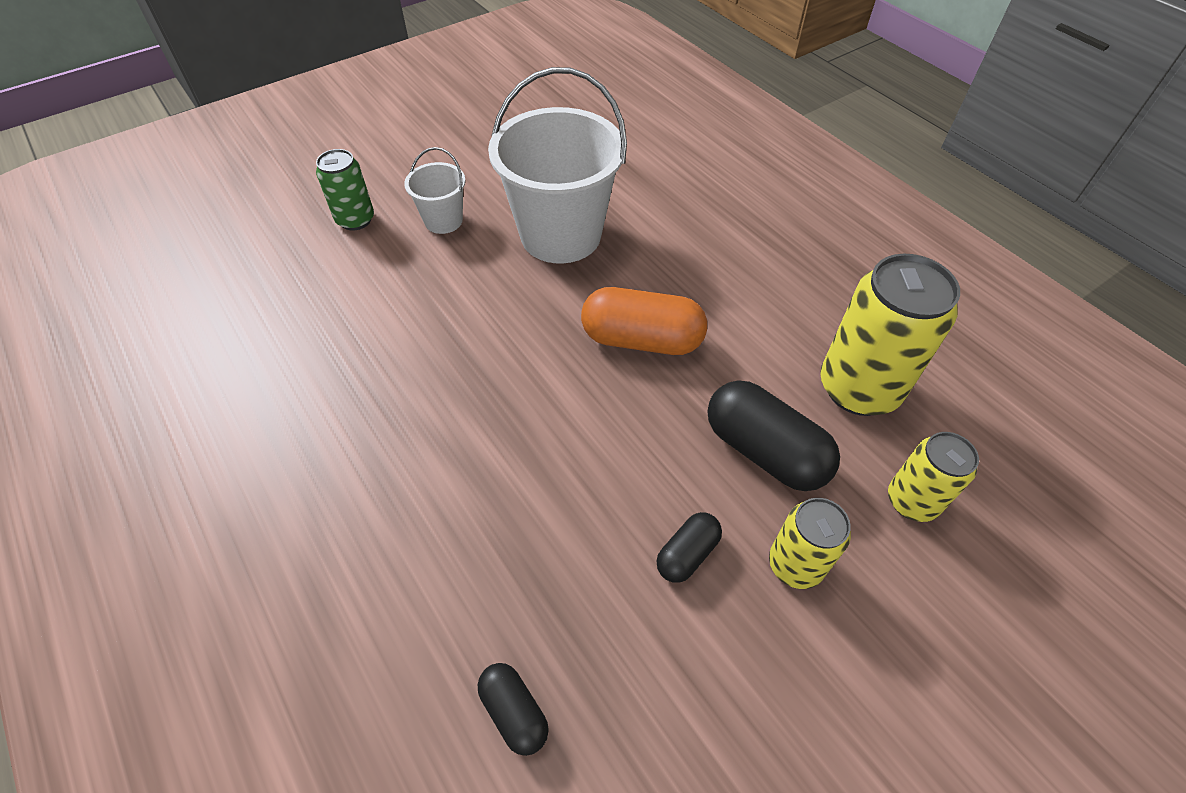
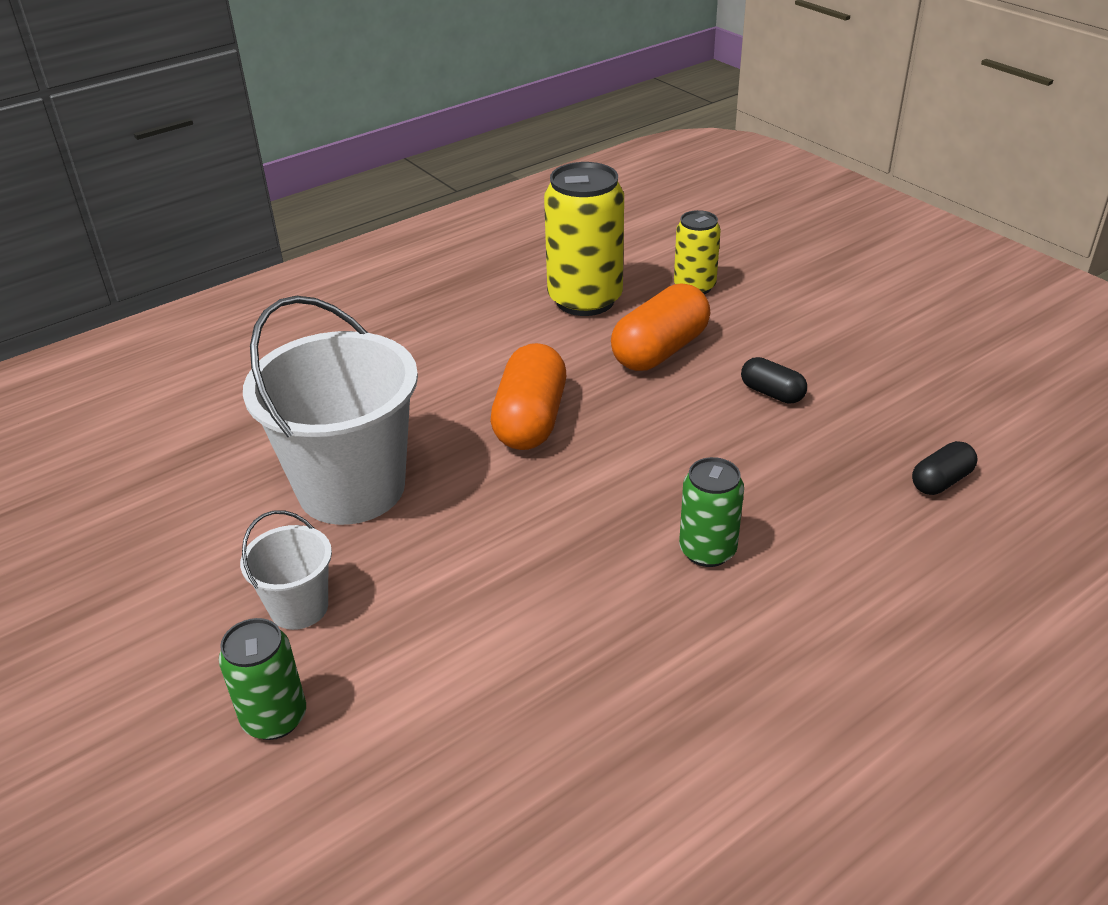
camera: 90 degrees left, 15 degrees down
(448, 459) = (707, 550): none -> green can
(764, 451) = (660, 350): black capsule -> orange capsule
(795, 565) = (765, 341): yellow can -> none

